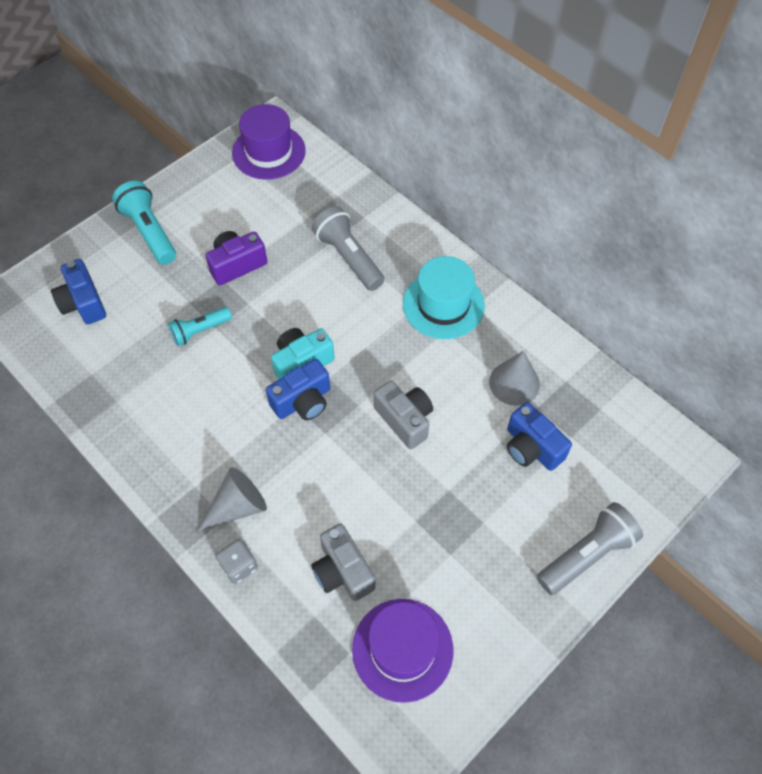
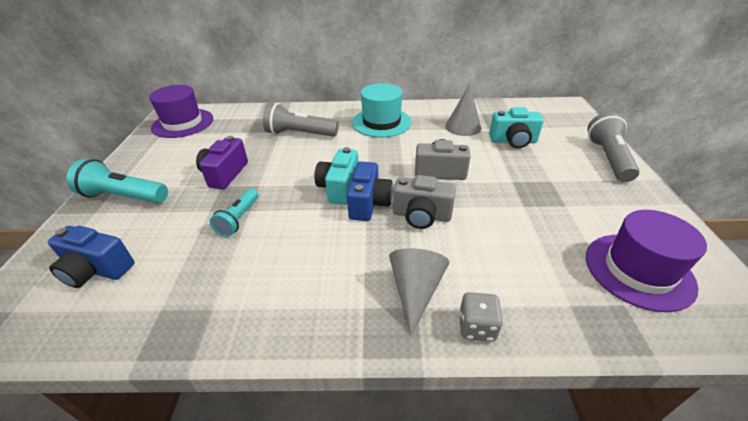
camera: 45 degrees left, 20 degrees down
(342, 571) = (537, 263): grey camera -> grey camera (421, 216)
(531, 448) = (513, 141): blue camera -> turquoise camera

